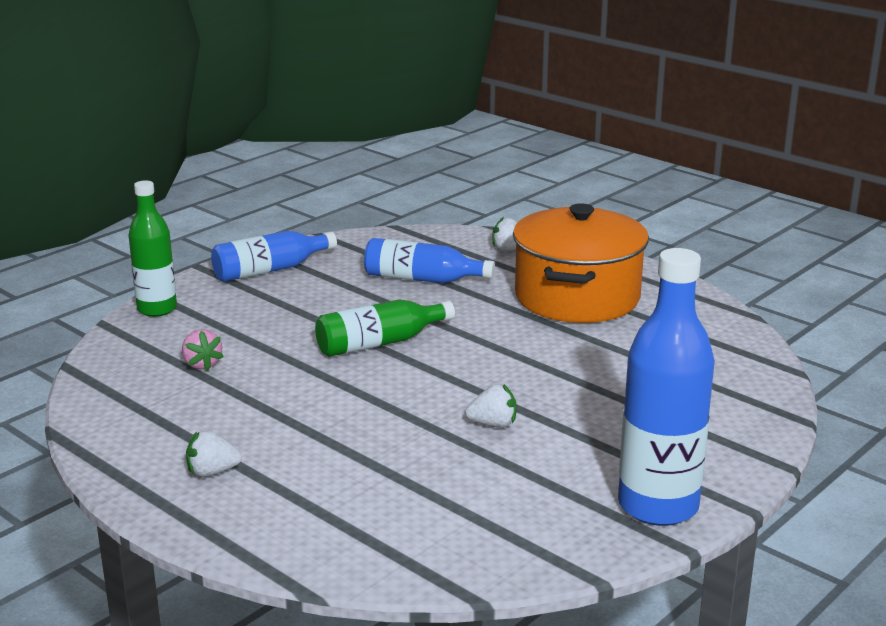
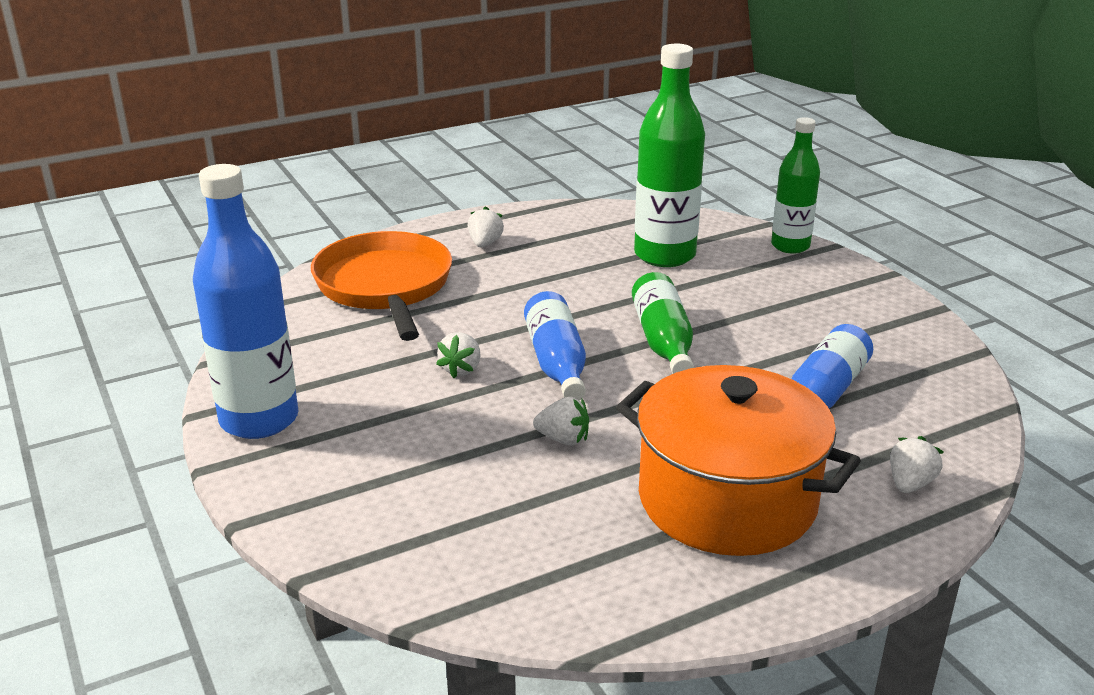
camera: 110 degrees right, 5 degrees up
(202, 364) = (664, 255): pink strawberry -> green bottle
(270, 270) = (873, 308): blue bottle -> blue bottle (557, 363)
(356, 511) = (385, 287): none -> orange pan
(559, 360) = (563, 439): none -> white strawberry

